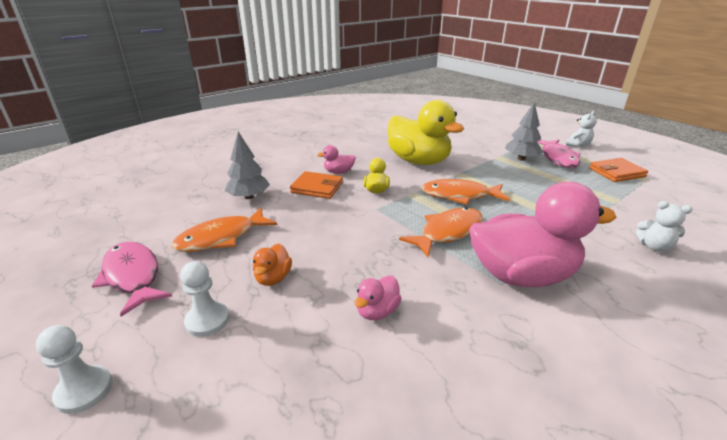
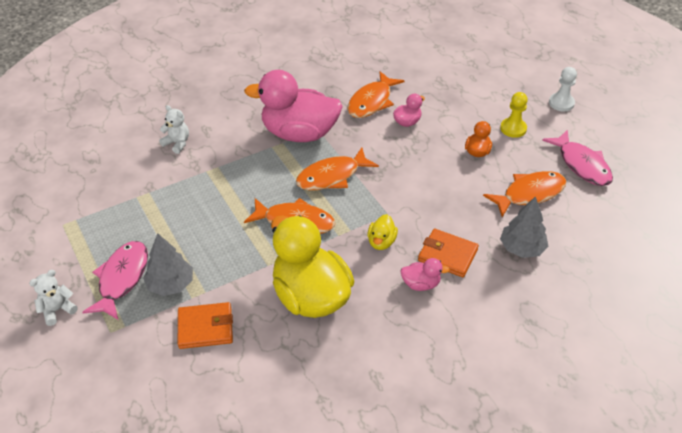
camera: 170 degrees left, 15 degrees up
(207, 320) = (513, 129): white pawn -> yellow pawn
(447, 343) = (371, 102): none -> orange fish
(616, 172) = (85, 239): orange wallet -> orange wallet (205, 327)

